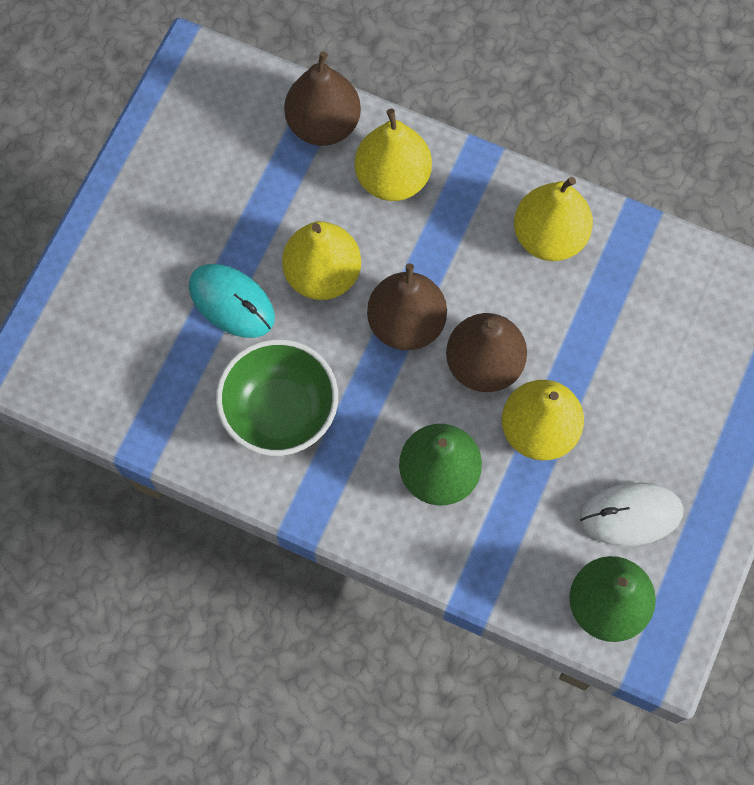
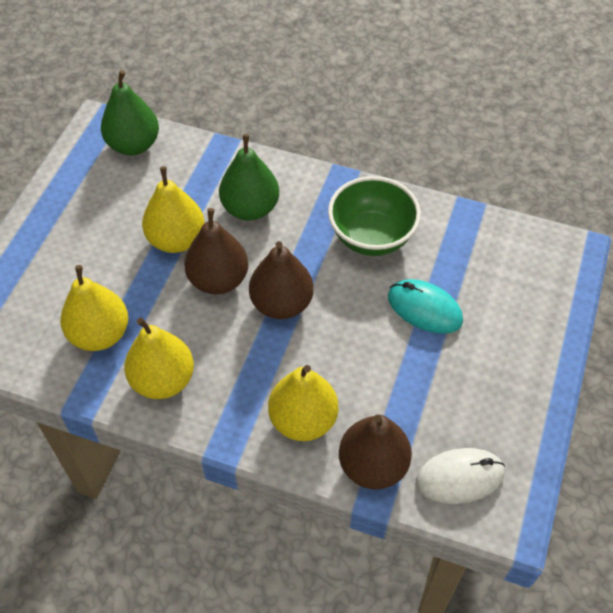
camera: 175 degrees right, 15 degrees down
(322, 274) = (354, 335): yellow pear -> yellow pear (100, 334)
(631, 515) = (112, 194): white mouse -> white mouse (460, 477)

